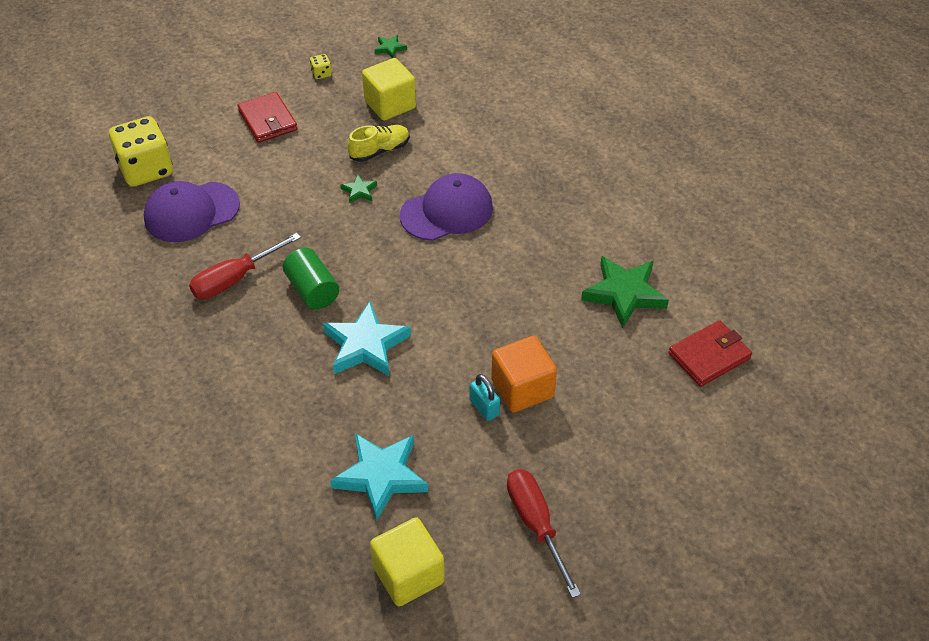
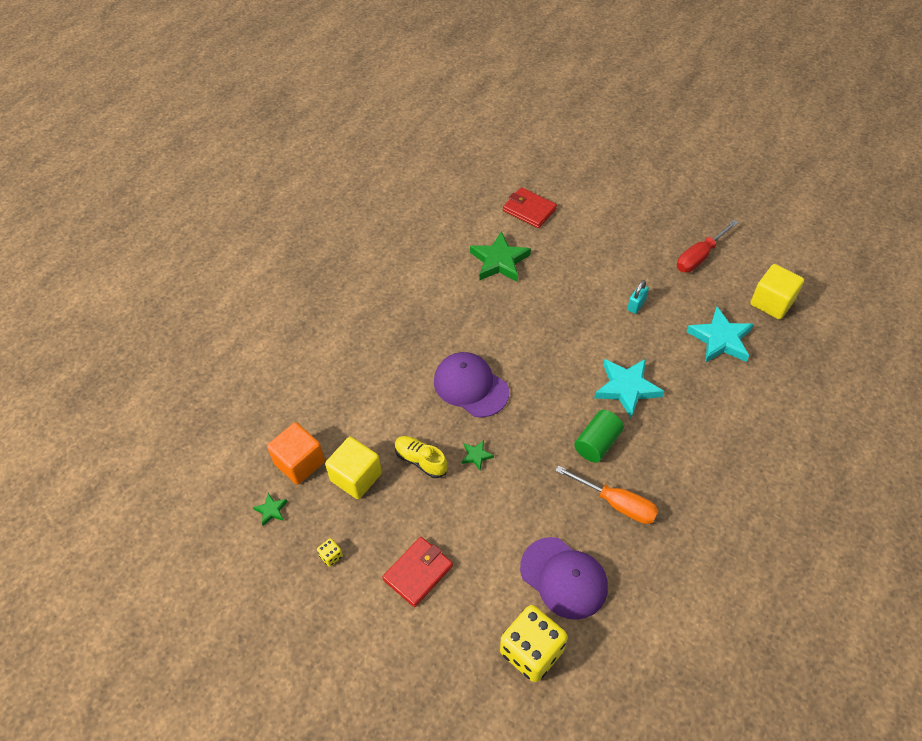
camera: 110 degrees left, 5 degrees up
(234, 279) = (617, 503): red screwdriver -> orange screwdriver
(522, 388) = (609, 290): orange cube -> orange cube (299, 462)

